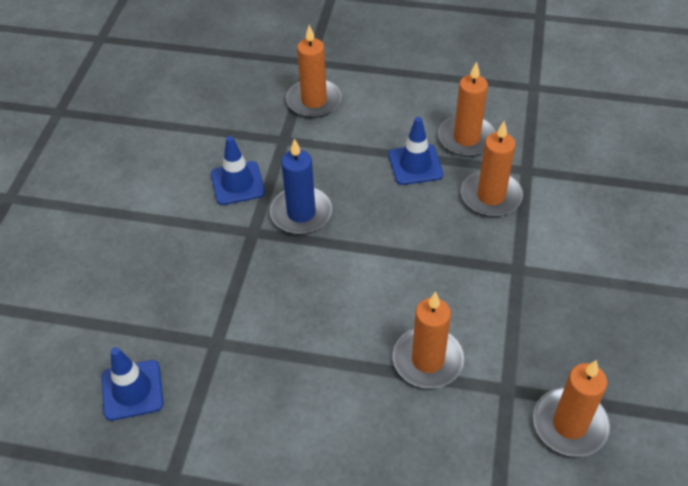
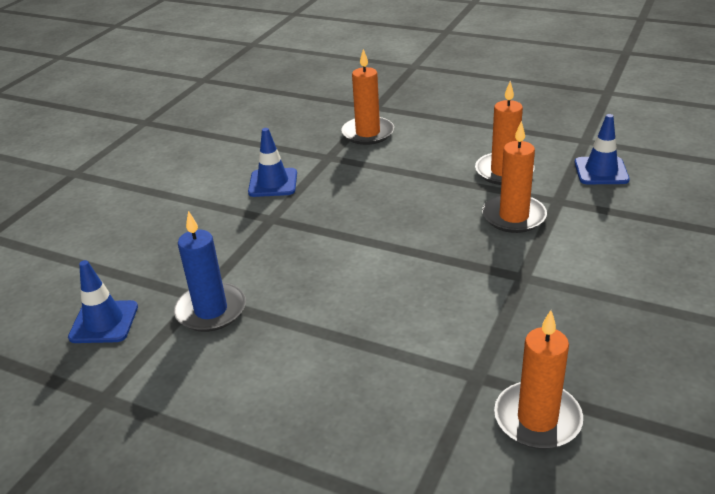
camera: 15 degrees right, 15 degrees down
(301, 213) = (321, 210): blue candle -> blue candle (211, 310)
(415, 165) = (446, 186): blue traffic cone -> blue traffic cone (601, 171)
(428, 360) = (400, 339): orange candle -> none

